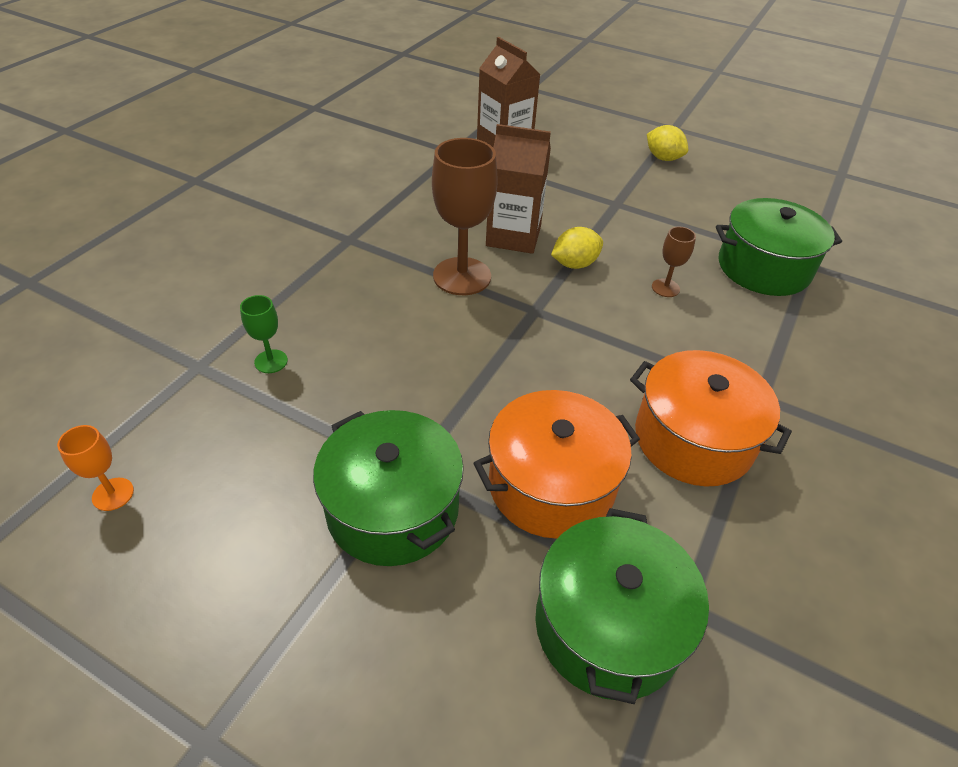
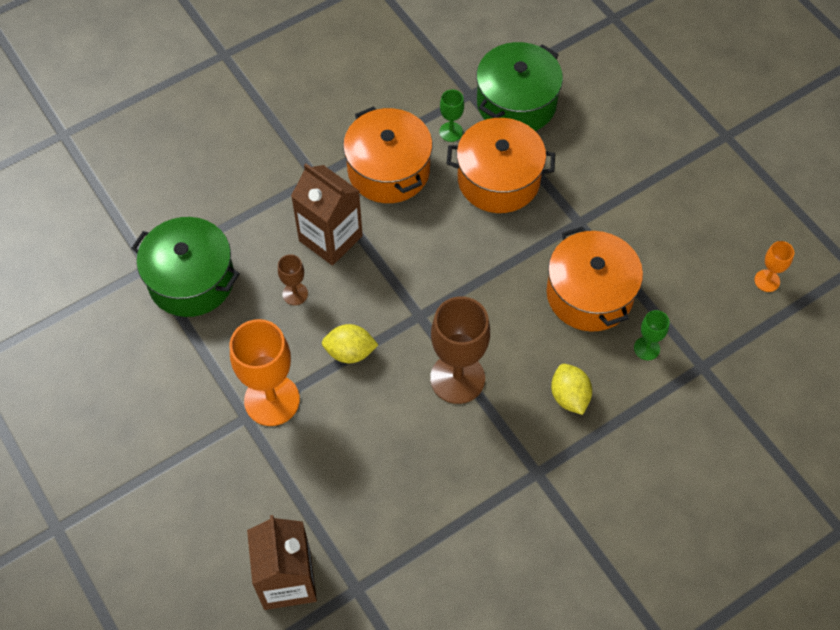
camera: 150 degrees left, 15 degrees up
(360, 391) = (589, 294): none -> orange pot
(393, 508) = (600, 204): green pot -> none
(513, 236) = (380, 411): brown carton -> brown carton (330, 238)
(607, 217) = (272, 400): none -> orange goblet
(663, 158) = (128, 472): yellow lemon -> yellow lemon (569, 396)
(664, 527) = (451, 132): none -> green goblet

